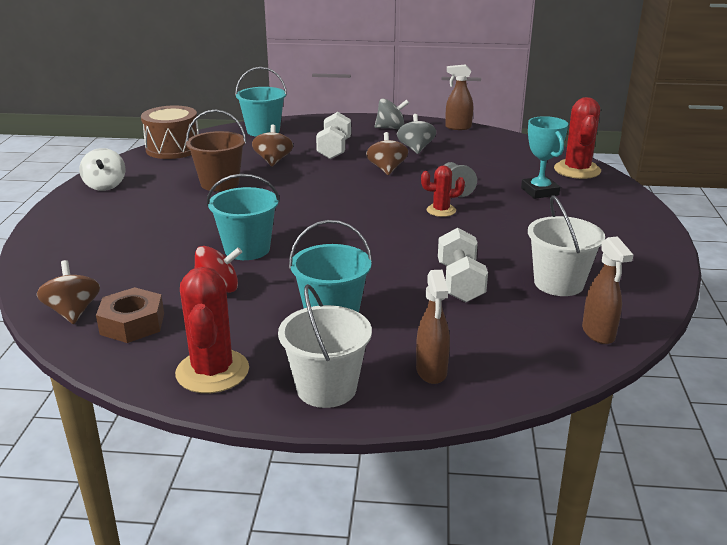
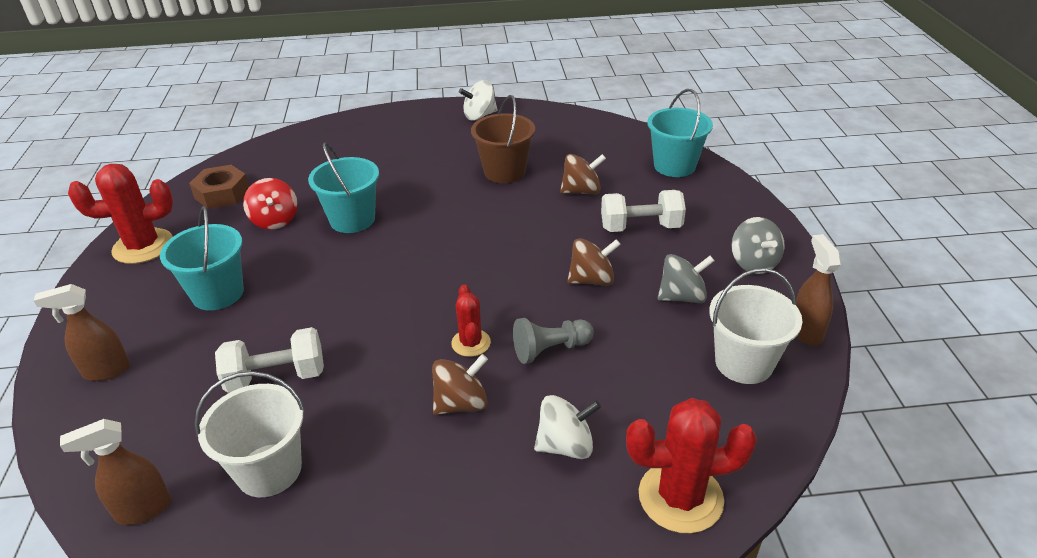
camera: 80 degrees right, 10 degrees up
(73, 312) = (244, 164): brown spinning top -> brown spinning top (461, 403)
(173, 149) = (587, 125): brown drum -> none
(326, 388) = (100, 309): white bucket -> white bucket (744, 363)
(539, 191) = (566, 445): turquoise trophy -> white spinning top

